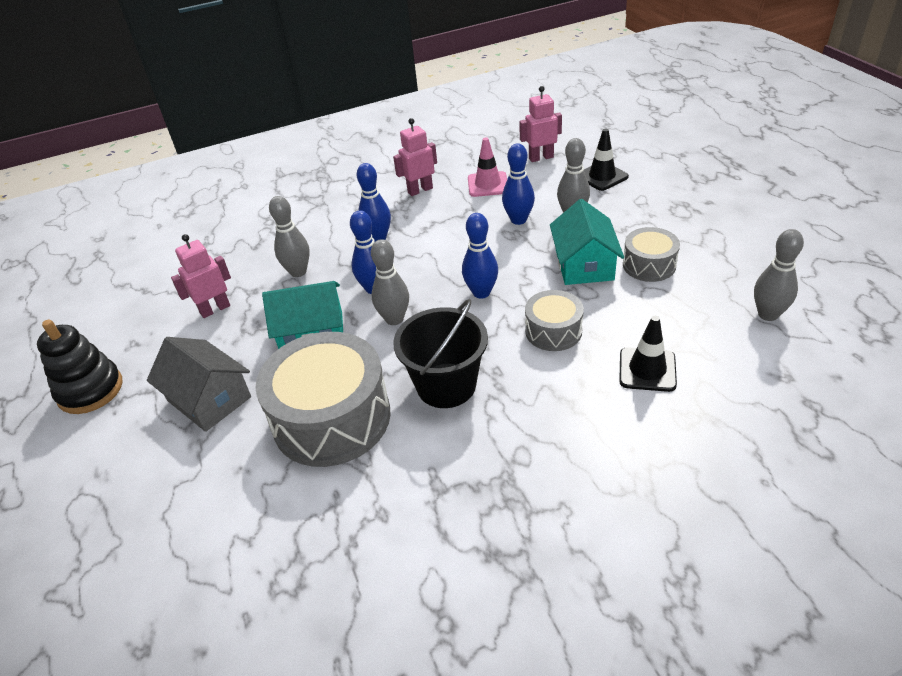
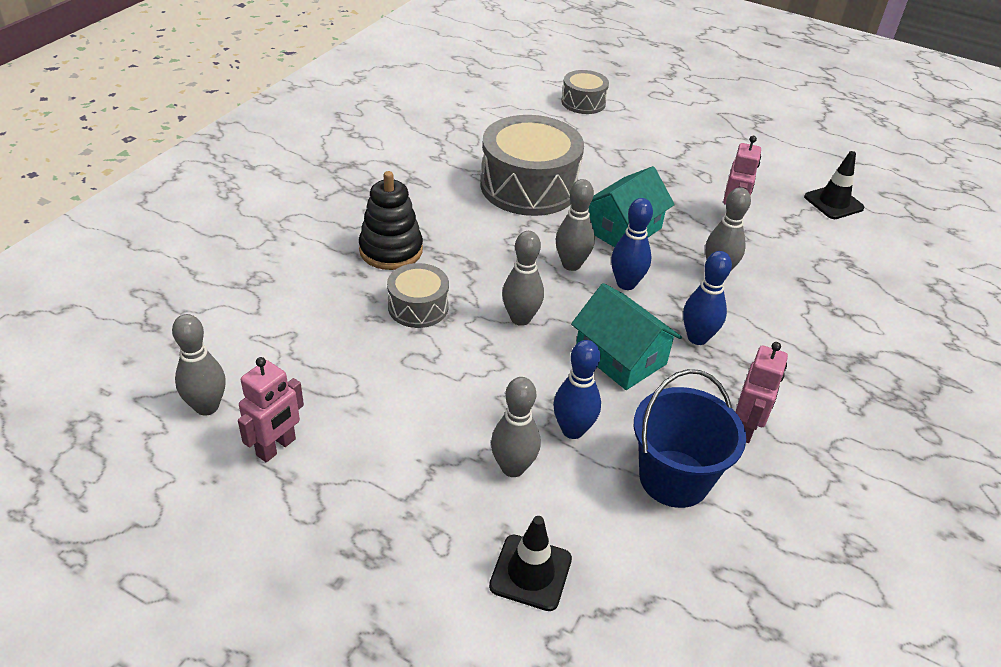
camera: 135 degrees right, 0 degrees up
(90, 390) = (716, 143): black stacking toy -> black stacking toy (391, 250)
(209, 399) = (629, 166): grey house -> none
(446, 385) = (469, 233): black bucket -> none
(481, 292) = (520, 318): blue bowling pin -> grey bowling pin
(488, 184) = (674, 478): pink traffic cone -> blue bucket
(541, 158) = (660, 579): pink robot -> pink robot (276, 447)
(584, 264) = (442, 394): turquoise house -> turquoise house (620, 357)
(647, 370) = (310, 304): black traffic cone -> black traffic cone (833, 202)
(649, 265) = (367, 423): grey drum -> grey drum (583, 102)

